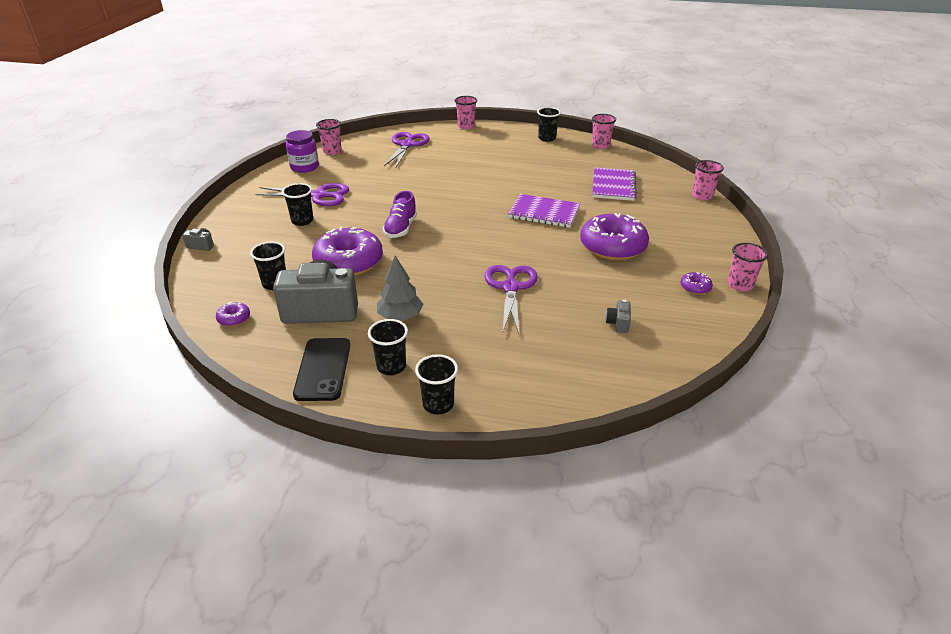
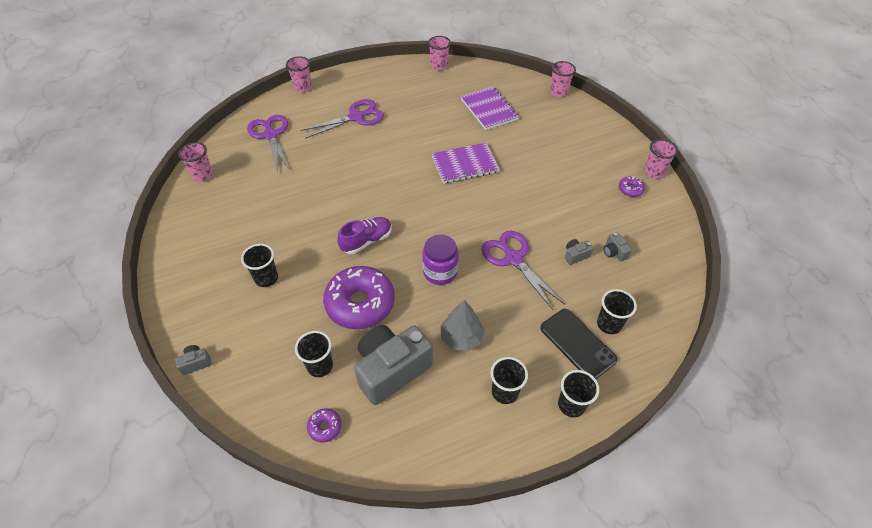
camera: 35 degrees left, 15 degrees up
(304, 167) = (195, 209): purple jar -> purple jar (440, 272)
(318, 196) = (249, 239): purple scissors -> purple scissors (356, 117)
(323, 369) = (456, 429): black phone -> black phone (577, 344)
(401, 228) = (367, 241): purple shoe -> purple shoe turned 105 degrees counterclockwise
(547, 138) = (388, 75): black cup -> black cup (609, 324)
(574, 309) = (575, 255): none -> grey camera
(612, 246) = (545, 176): purple donut -> none

